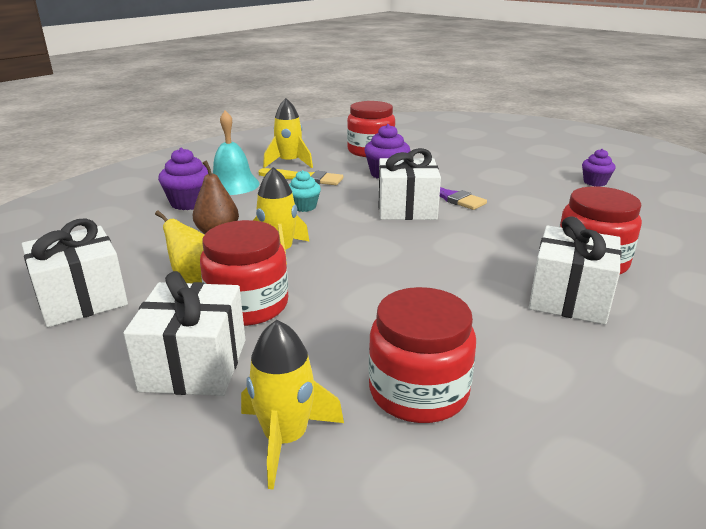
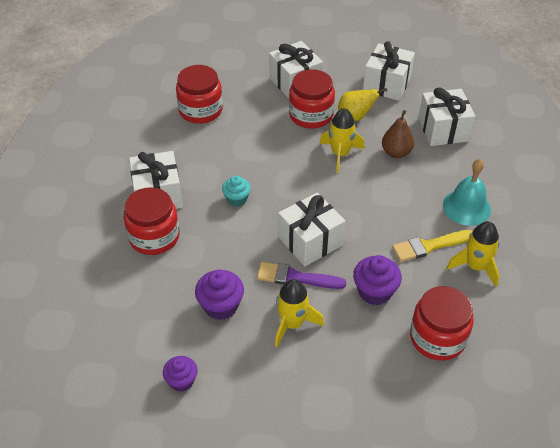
camera: 145 degrees right, 20 degrees up
(132, 232) = (443, 129): none -> white gift
(189, 203) = (459, 170): purple cupcake -> purple cupcake (221, 306)
(286, 438) = (232, 76): yellow rocket -> yellow rocket (292, 324)
(304, 207) = (381, 206): turquoise cupcake -> turquoise cupcake (237, 199)

